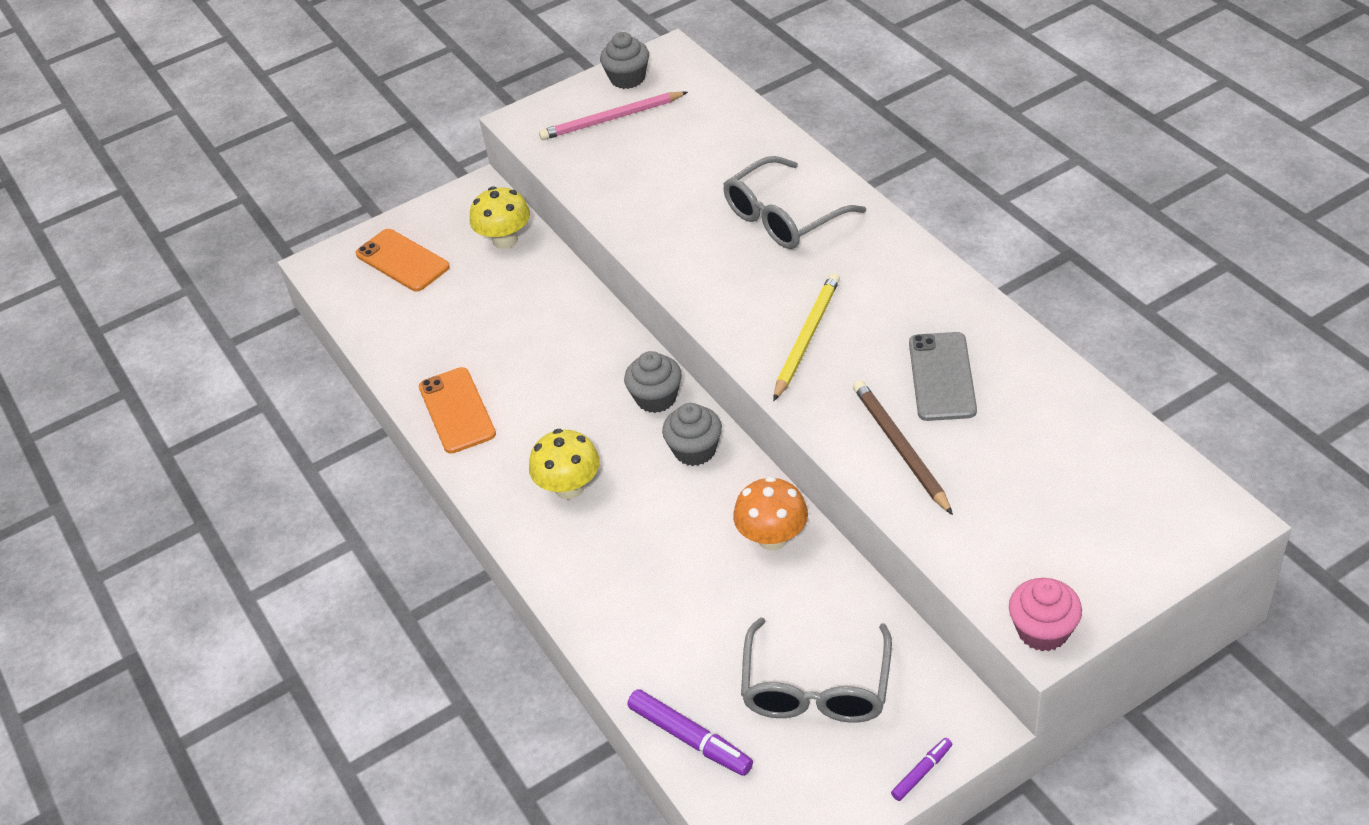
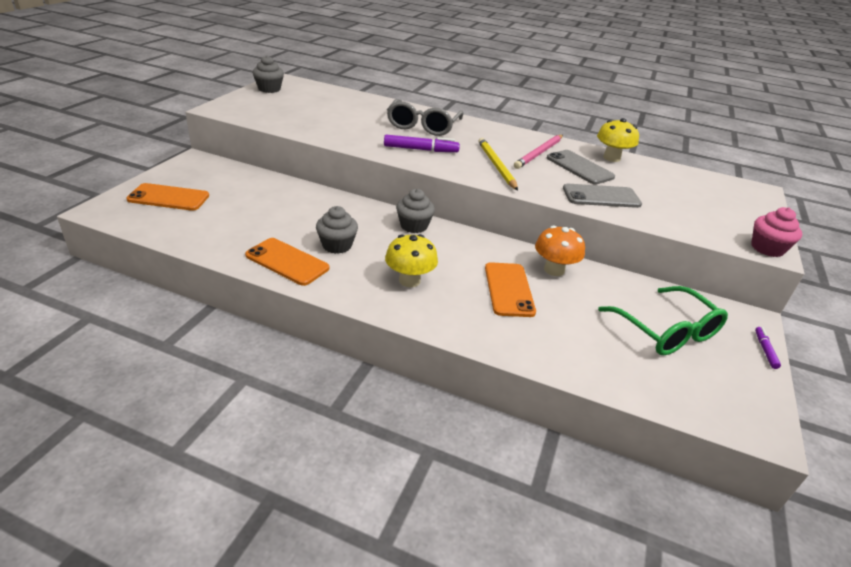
camera: 45 degrees left, 10 degrees down
(505, 240) = (237, 177): yellow mushroom -> yellow mushroom (611, 158)
(611, 119) = (277, 103): pink pencil -> pink pencil (539, 153)
(677, 546) = (509, 289): none -> orange phone
(690, 738) = (640, 386): purple marker -> purple marker (420, 150)
(695, 450) = (464, 243): grey cupcake -> grey cupcake (337, 245)
(816, 688) = (666, 331): grey glasses -> green glasses
(900, 448) = (601, 196): brown pencil -> grey phone

